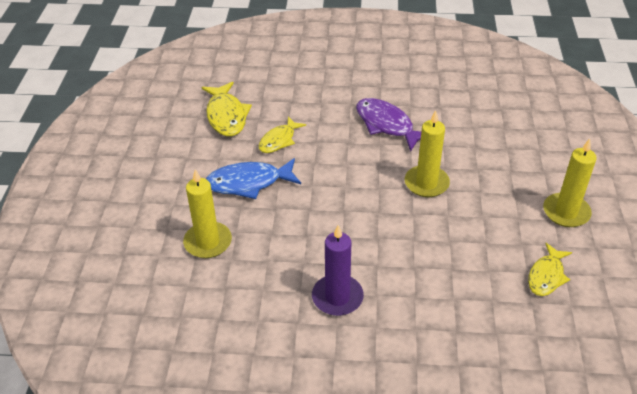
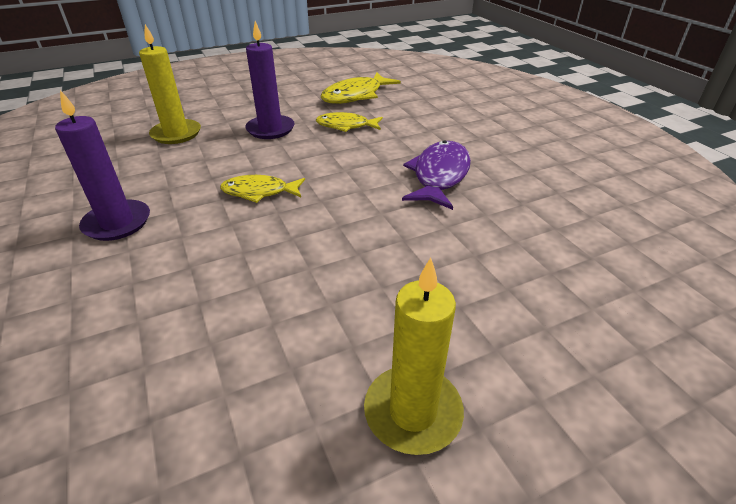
camera: 60 degrees right, 5 degrees down
(249, 183) = (270, 129): blue fish -> purple candle
(426, 183) = (358, 233): yellow candle -> none
(546, 276) = (224, 426): yellow fish -> yellow fish (259, 192)

